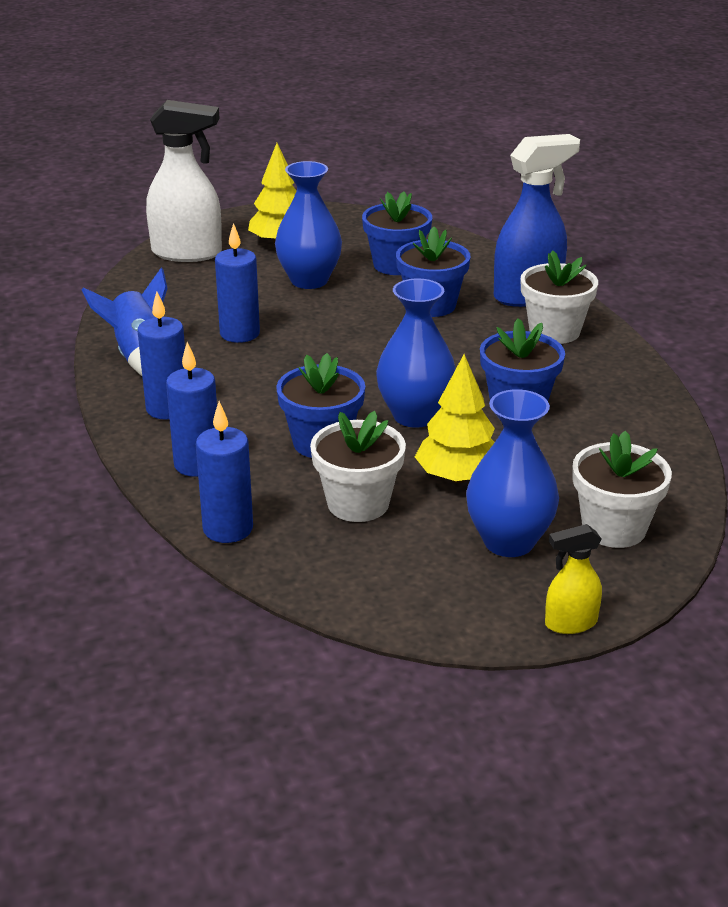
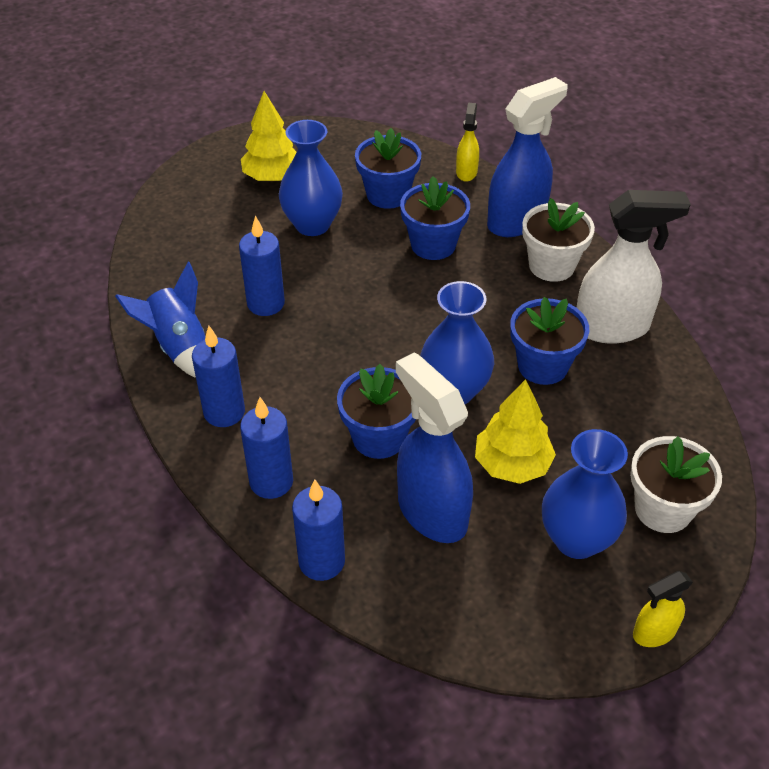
camera: 10 degrees left, 15 degrees up
(187, 253) = (187, 200): white spray bottle -> white spray bottle (612, 327)
(358, 503) = (431, 511): white flower pot -> blue spray bottle
(486, 255) = (466, 172): none -> yellow spray bottle

